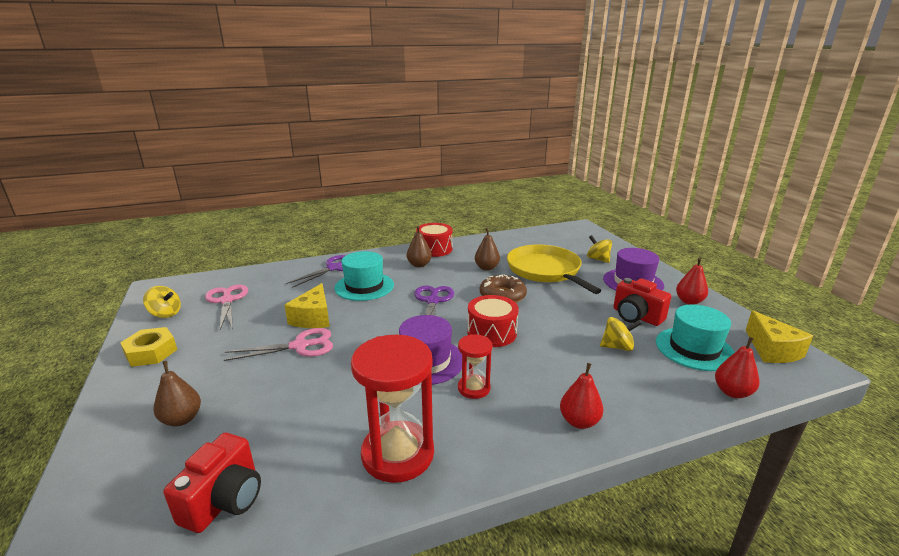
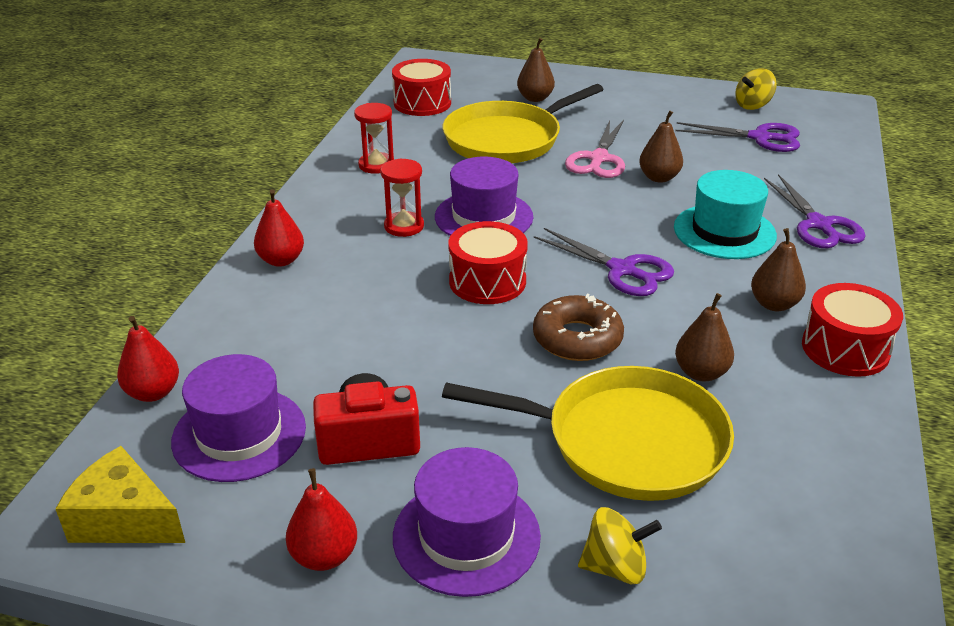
camera: 125 degrees right, 10 degrees up
(151, 352) = (665, 94): yellow nut -> none
(224, 500) = (422, 103): red camera -> red drum
(227, 300) = (760, 138): pink scissors -> purple scissors
(290, 399) = (507, 139): none -> yellow pan
(313, 318) = (659, 178): yellow cheese -> brown pear
(398, 454) = (376, 165): red hourglass -> red hourglass, size x0.53
(617, 347) = (335, 364): yellow spinning top -> none
(694, 348) = (239, 434): turquoise hat -> purple hat

